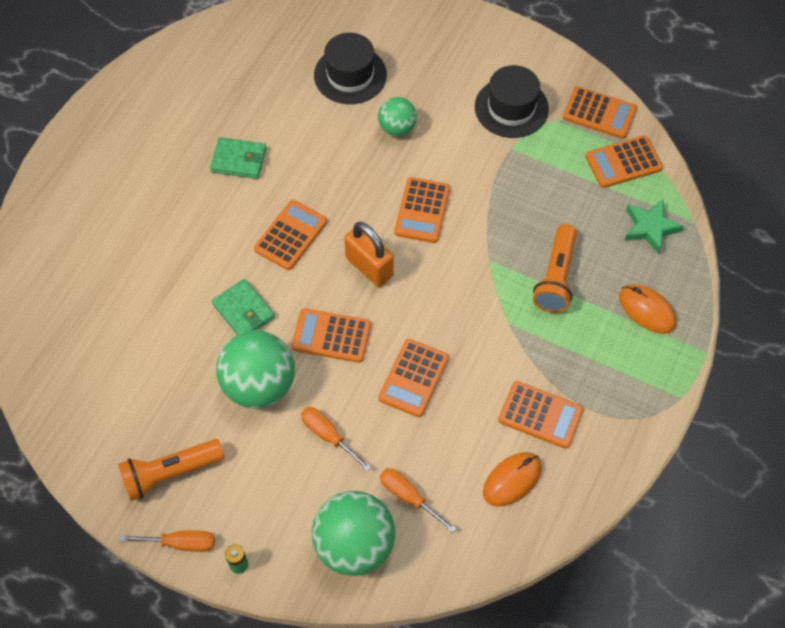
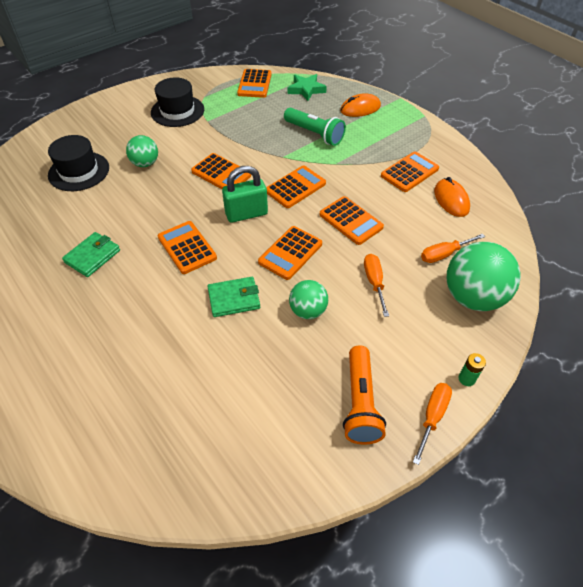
camera: 65 degrees left, 10 degrees down
(259, 385) = (308, 311): green ball -> green ball, size x0.57
(328, 436) = (374, 282): orange screwdriver -> orange screwdriver turned 105 degrees clockwise
(369, 267) = (246, 214): orange padlock -> green padlock
(556, 277) = (314, 134): orange flashlight -> green flashlight
(599, 113) = (213, 81): orange calculator -> orange calculator (295, 187)

